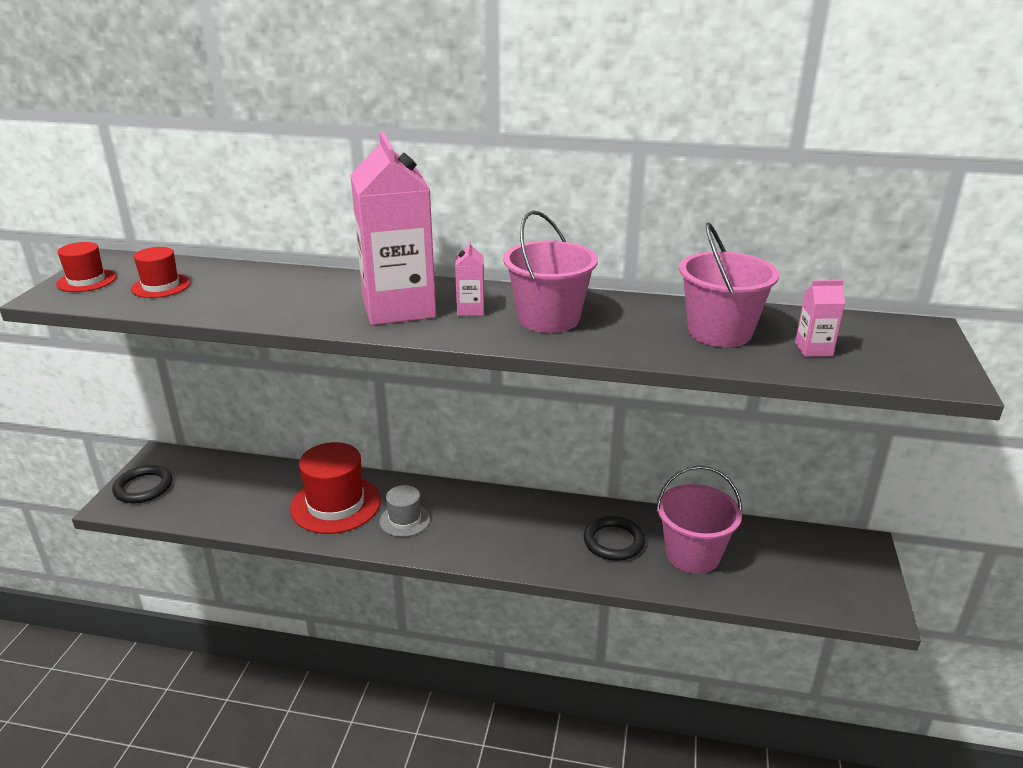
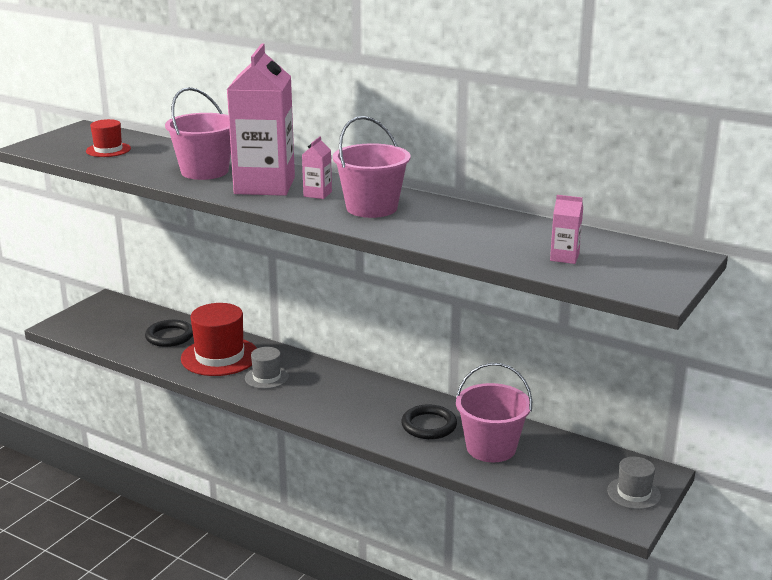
camera: 20 degrees right, 5 degrees down
(86, 280) = (61, 140): red hat -> none
(143, 487) = (84, 319): black ring -> black ring (169, 336)
(719, 332) = (500, 235): pink bucket -> pink bucket (205, 171)
(860, 575) = (633, 493): none -> grey hat

